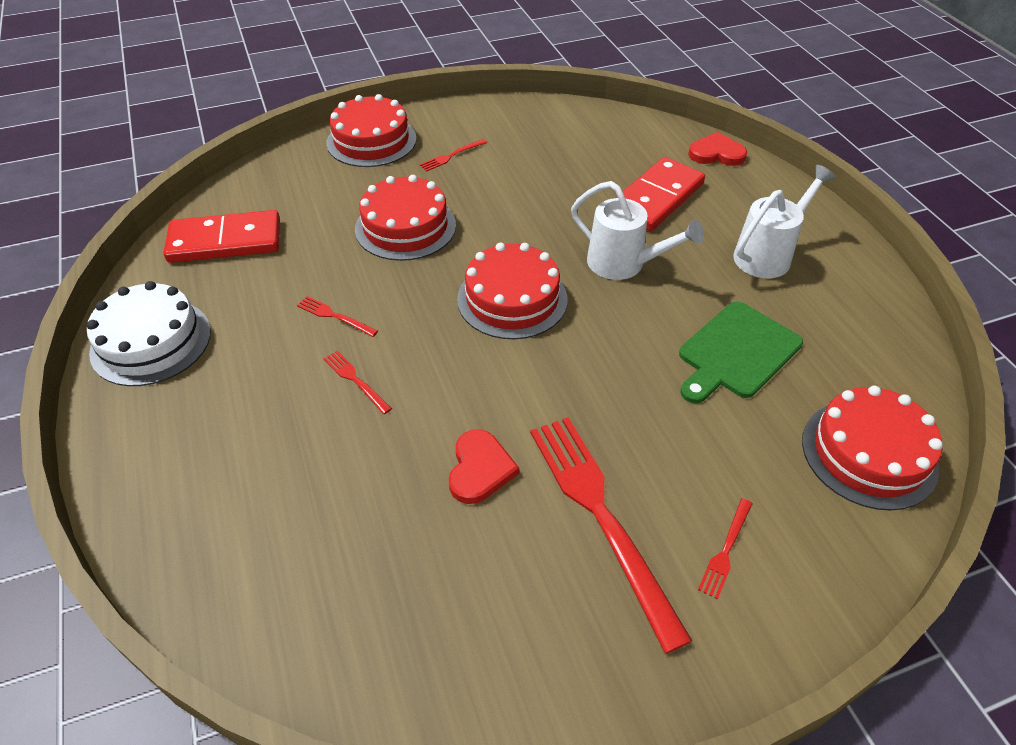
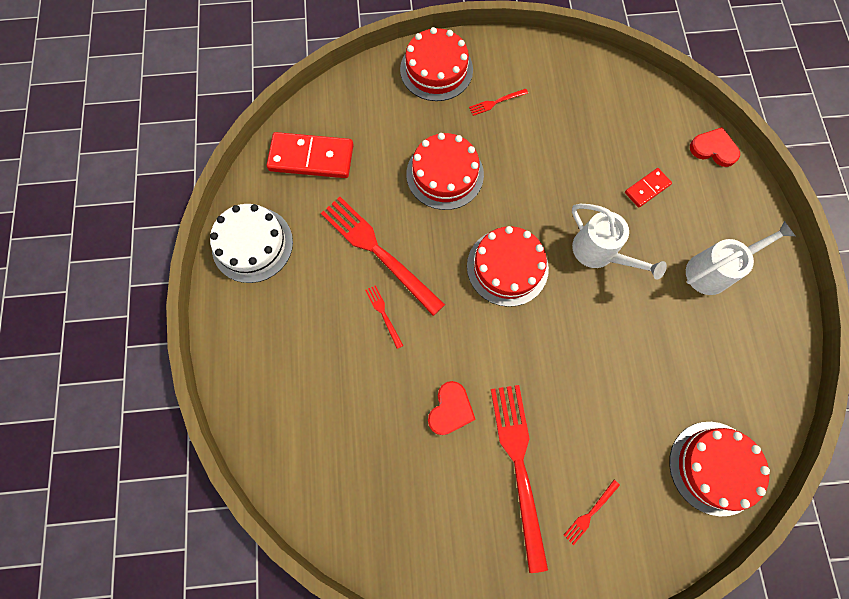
camera: 15 degrees right, 25 degrees up
(335, 316) = (379, 252): red fork -> red fork, size x2.36
(656, 198) = (647, 188): red domino -> red domino, size x0.53
(736, 352) = (655, 358): green cutting board -> none

